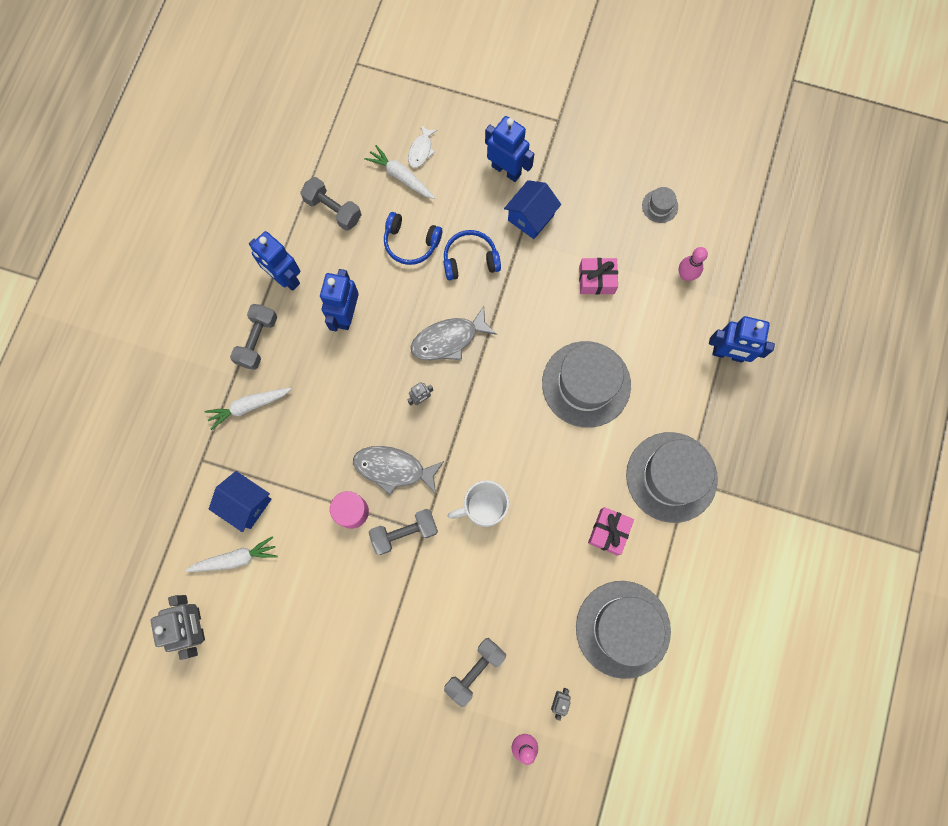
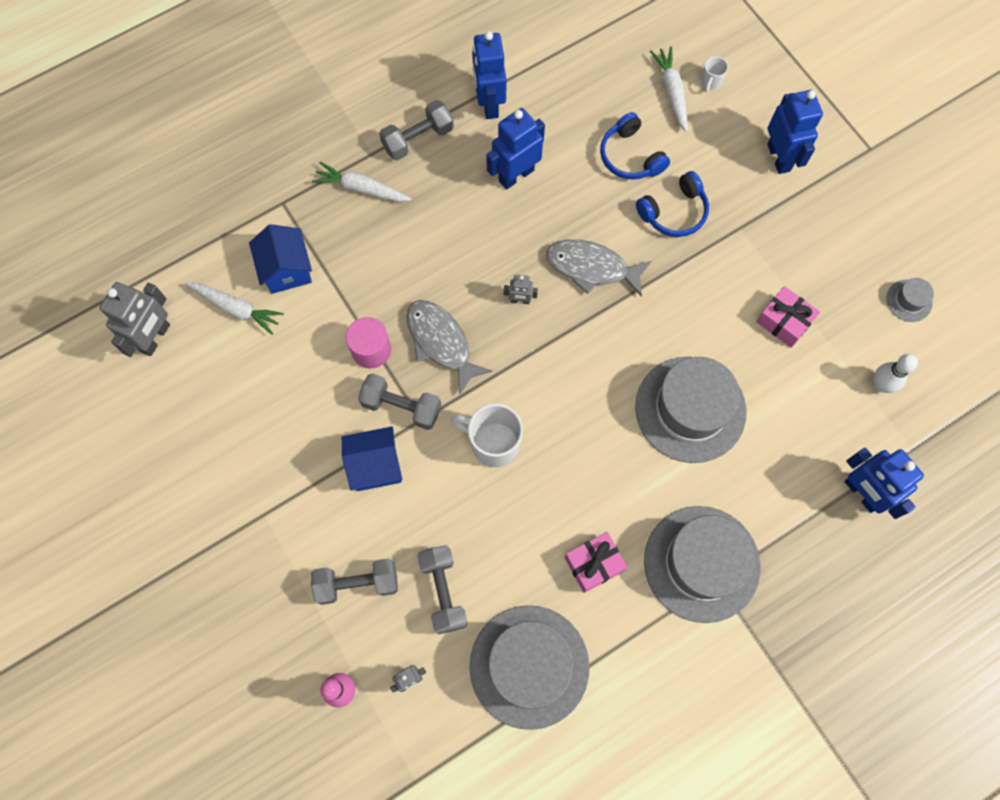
camera: 40 degrees right, 5 degrees down
(333, 210) = (583, 76): grey dumbbell -> grey dumbbell (443, 591)
(421, 150) = (710, 82): white fish -> white mug
(470, 260) = (674, 212): blue headphones -> blue headphones turned 120 degrees clockwise
(530, 217) = (766, 217): blue house -> blue house (375, 466)
(685, 275) = (880, 385): pink bowling pin -> white bowling pin

